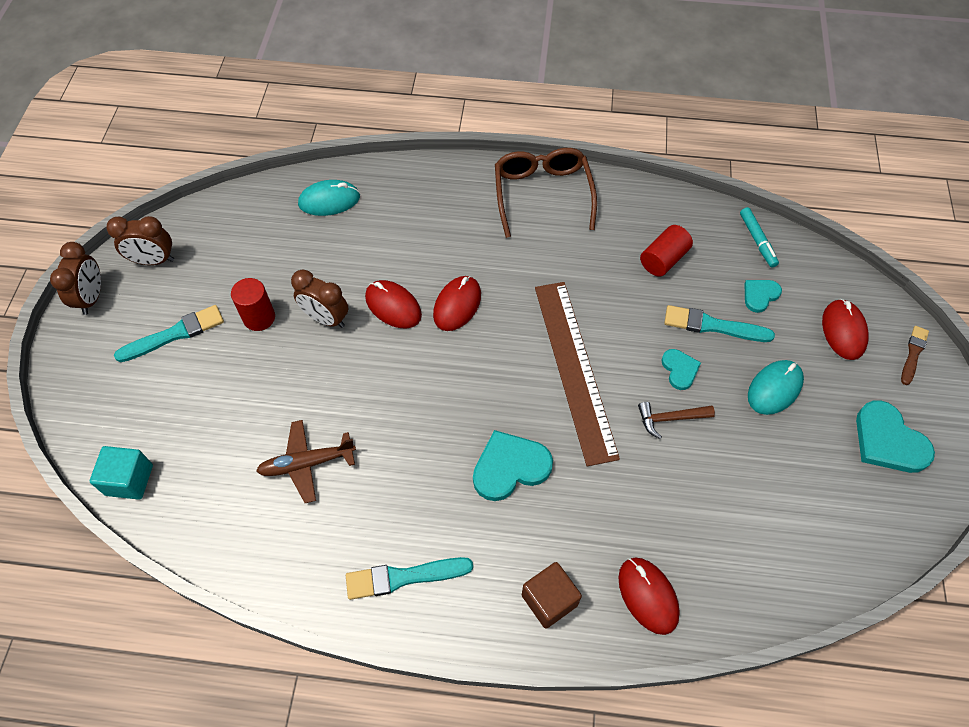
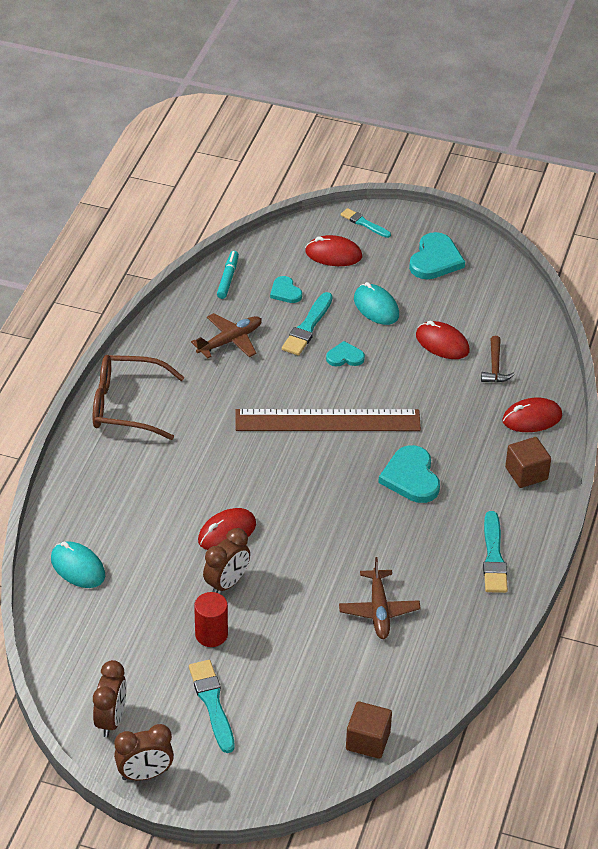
camera: 80 degrees left, 15 degrees down
(92, 298) = (145, 774): brown clock -> brown clock turned 150 degrees clockwise
(129, 480) = (368, 741): turquoise cube -> brown cube
(329, 200) = (78, 567): turquoise mouse -> turquoise mouse turned 45 degrees counterclockwise
(457, 305) = (239, 487): red mouse -> red mouse (442, 343)
(663, 259) = (230, 341): red cylinder -> brown plane
(670, 419) = (389, 373): brown hammer -> brown hammer (495, 367)
(757, 240) = (228, 278): turquoise marker -> turquoise marker turned 75 degrees counterclockwise
(888, 441) = (435, 260): turquoise heart -> turquoise heart turned 45 degrees counterclockwise
(913, 353) = (364, 223): brown brush -> turquoise brush

